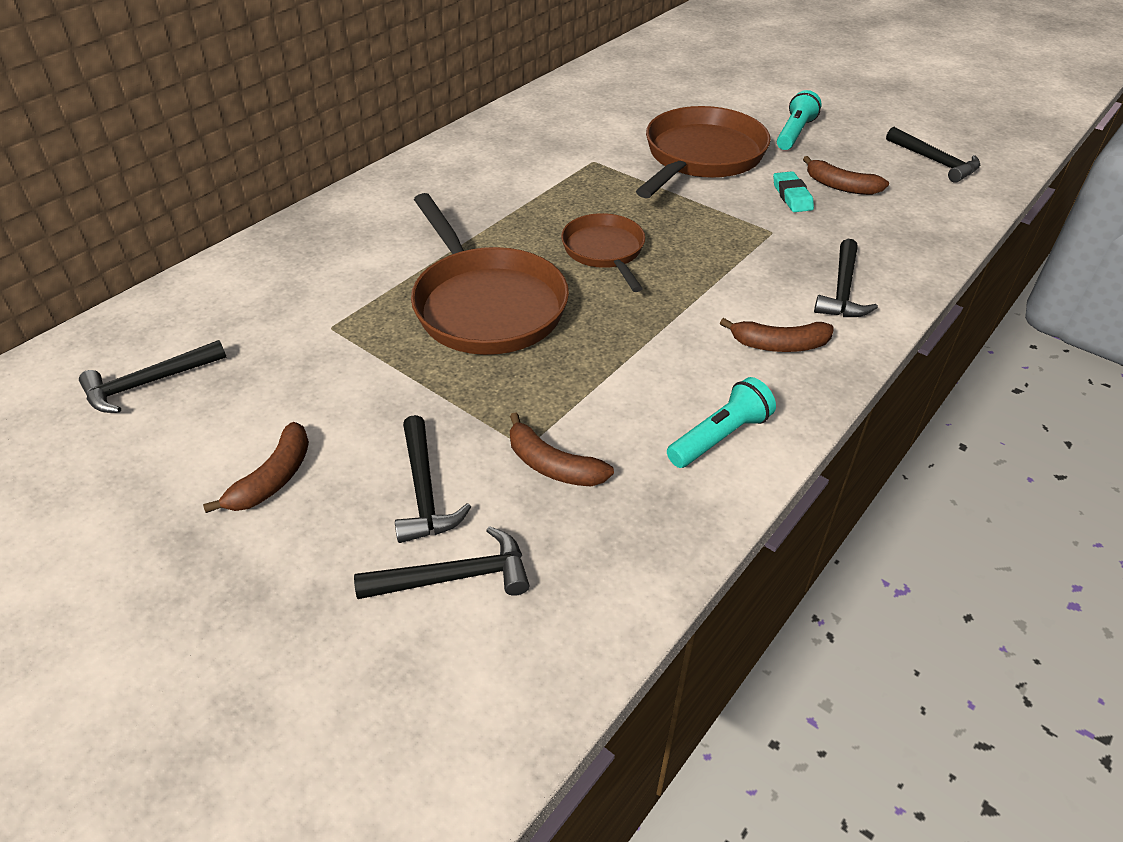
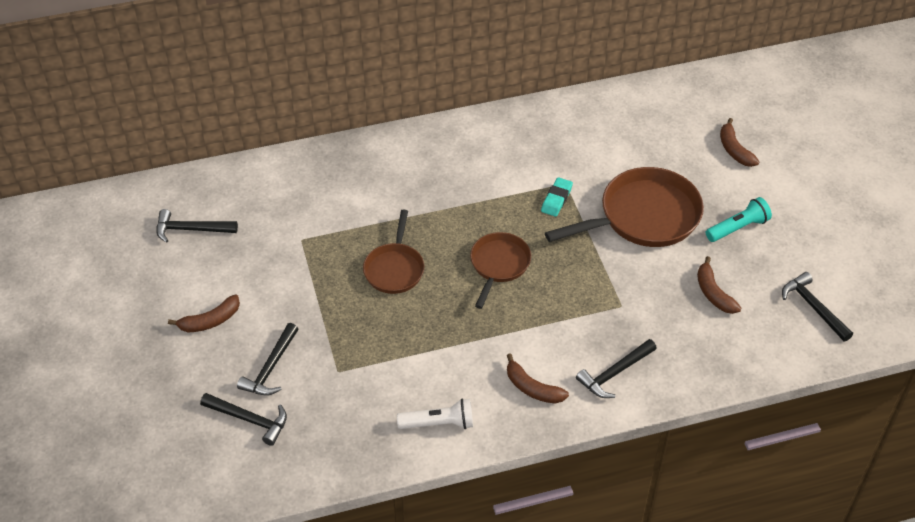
camera: 35 degrees right, 5 degrees up
(486, 305) = (394, 269): brown pan -> brown pan, size x0.59
(552, 465) = (341, 389): brown banana -> brown banana (734, 150)
(720, 437) = (439, 423): turquoise flashlight -> white flashlight
(792, 196) = (668, 284): turquoise eraser -> turquoise eraser (556, 199)
(935, 161) = (813, 307): black hammer -> black hammer turned 150 degrees clockwise

